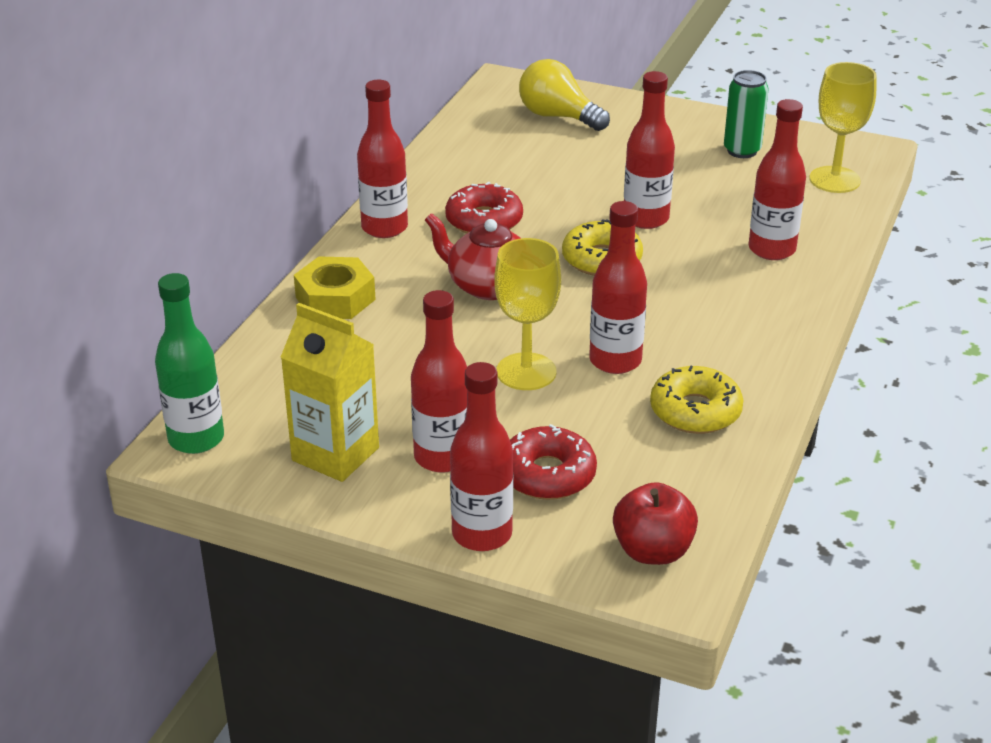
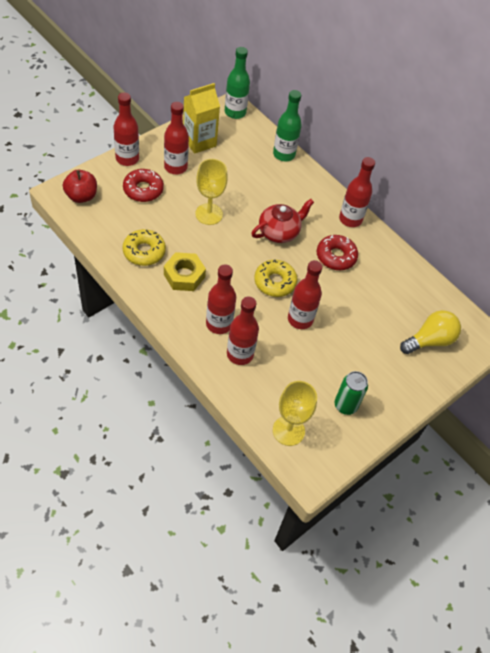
camera: 110 degrees right, 20 degrees up
(279, 338) = (284, 154): none -> green bottle
(335, 298) = (302, 181): yellow nut -> yellow nut (184, 275)
(615, 361) = (195, 245): red bottle -> red bottle (219, 324)

